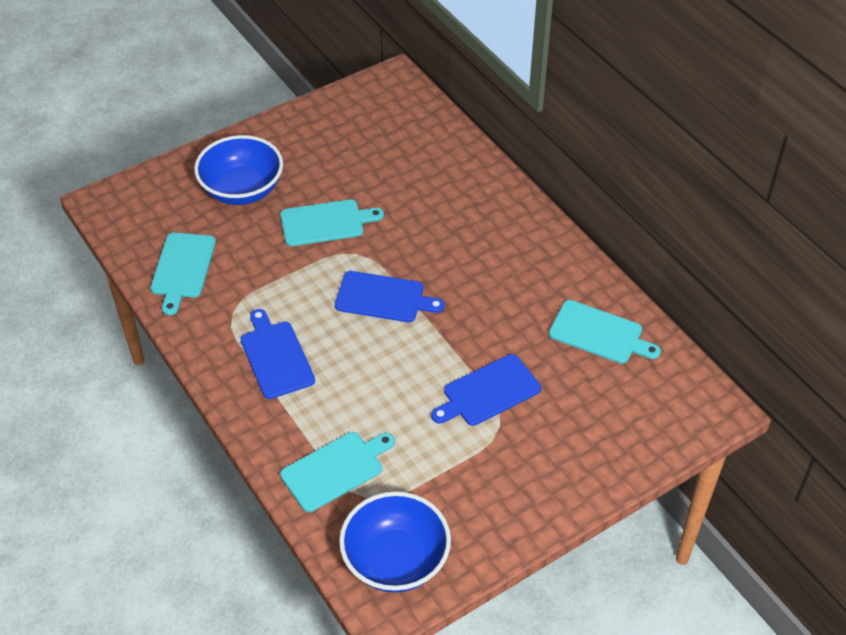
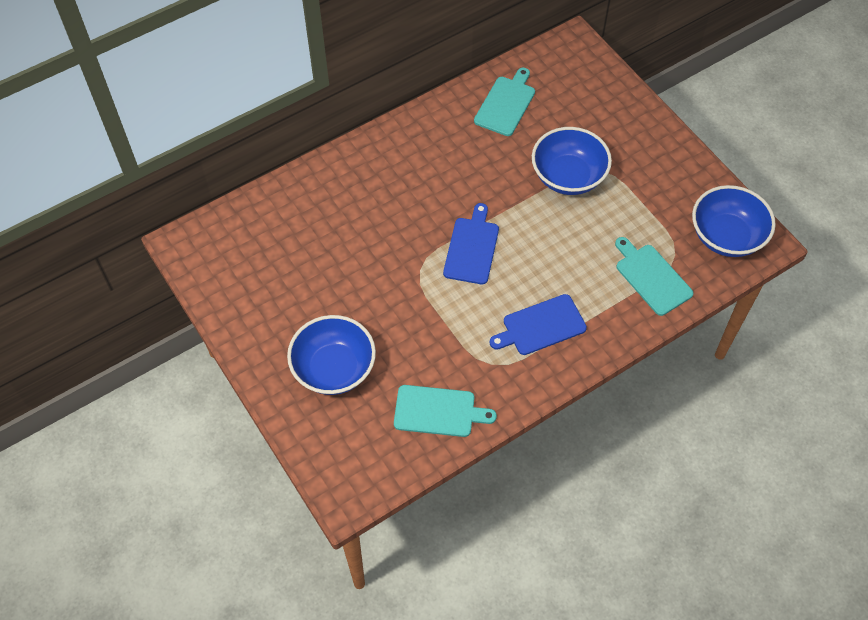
camera: 90 degrees left, 10 degrees up
(326, 222) = (380, 295): turquoise cutting board -> none
(488, 392) = (568, 176): blue cutting board -> blue bowl

